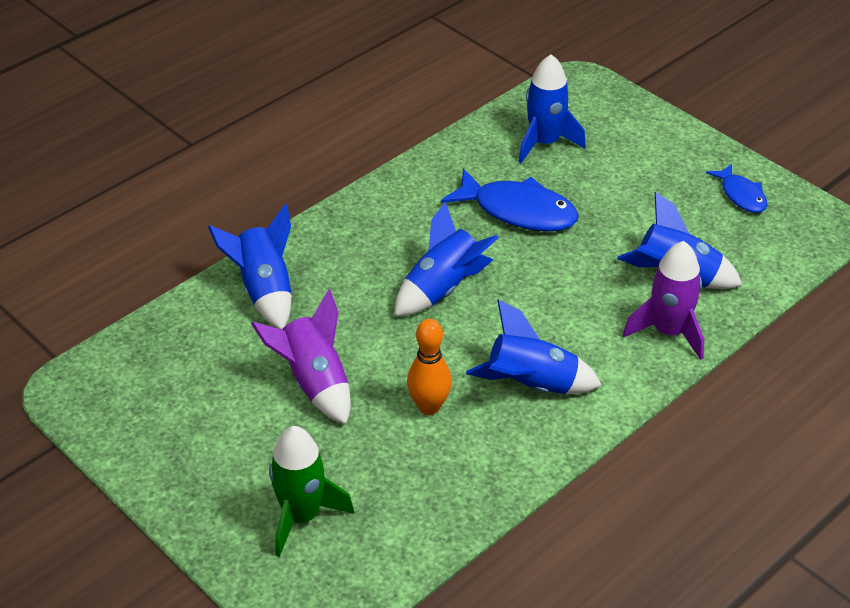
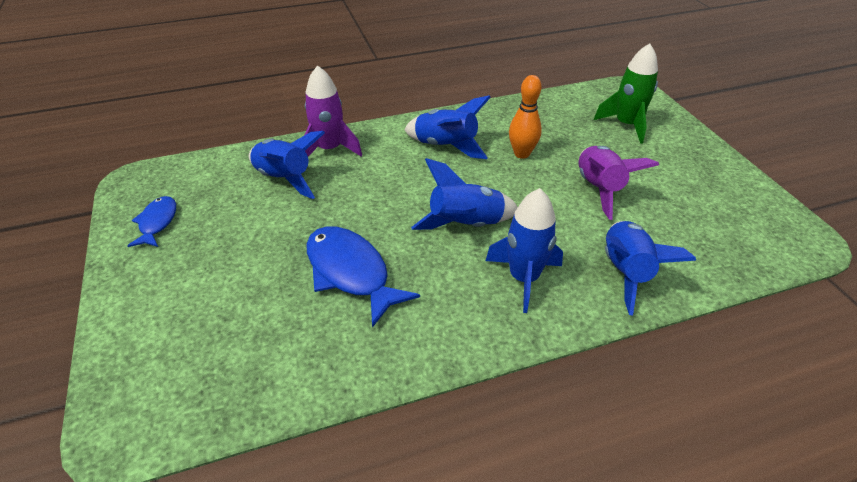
camera: 155 degrees left, 0 degrees up
(544, 143) = (254, 345): blue rocket -> blue rocket (523, 278)

